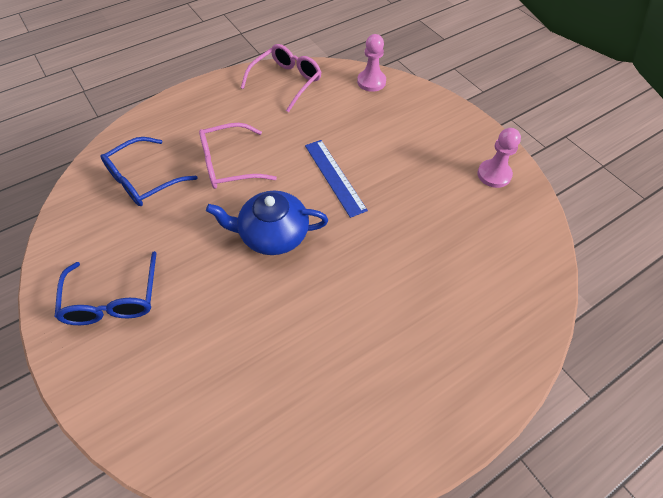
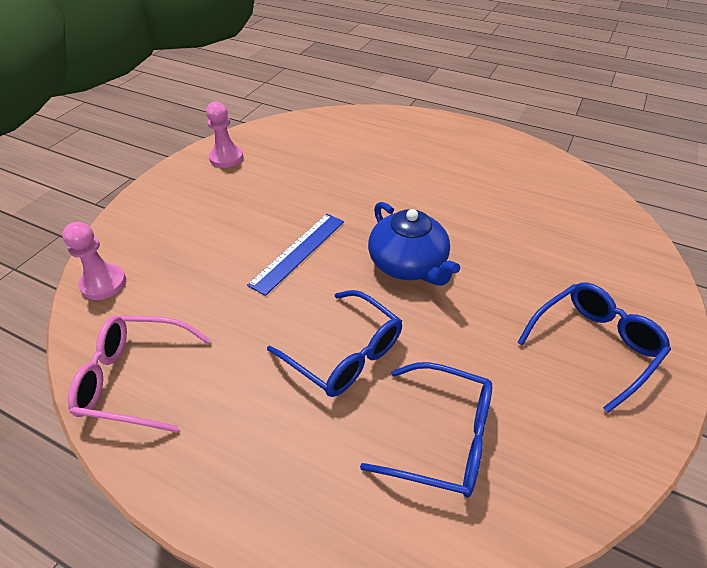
camera: 120 degrees left, 10 degrees down
(230, 164) = (344, 353): pink glasses -> blue glasses

